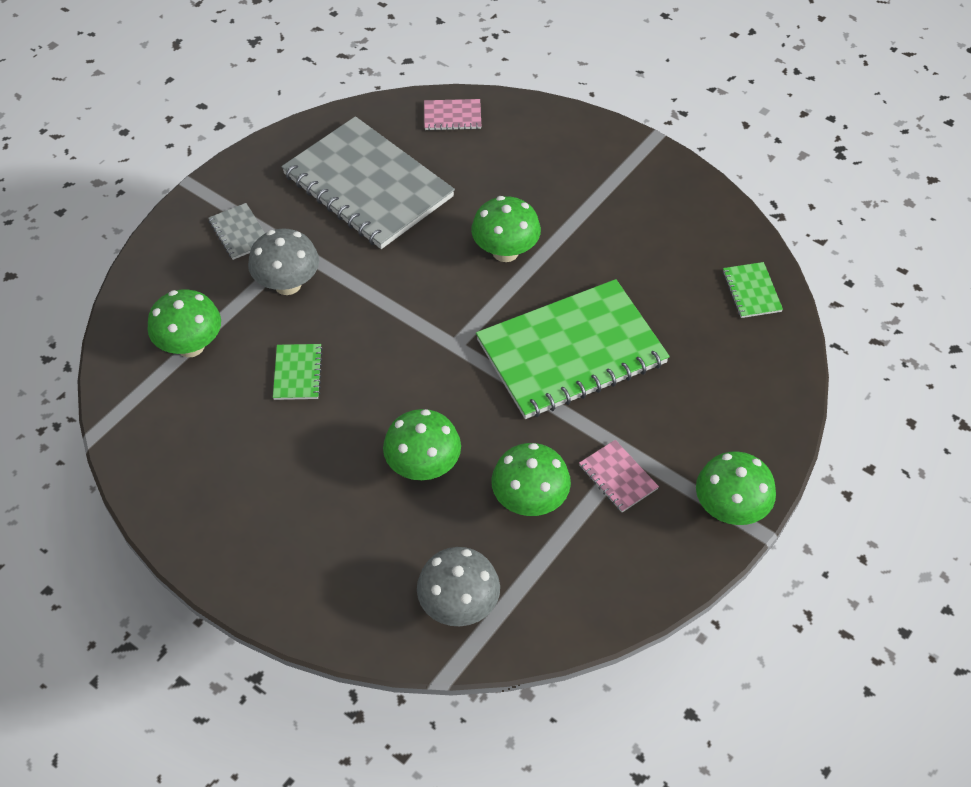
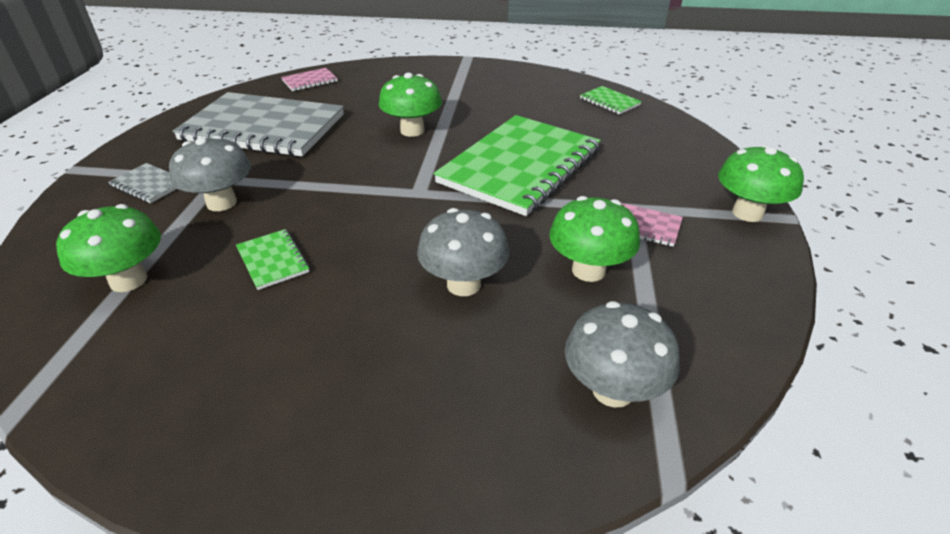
camera: 30 degrees left, 15 degrees down
(423, 467) = (463, 284): green mushroom -> grey mushroom

